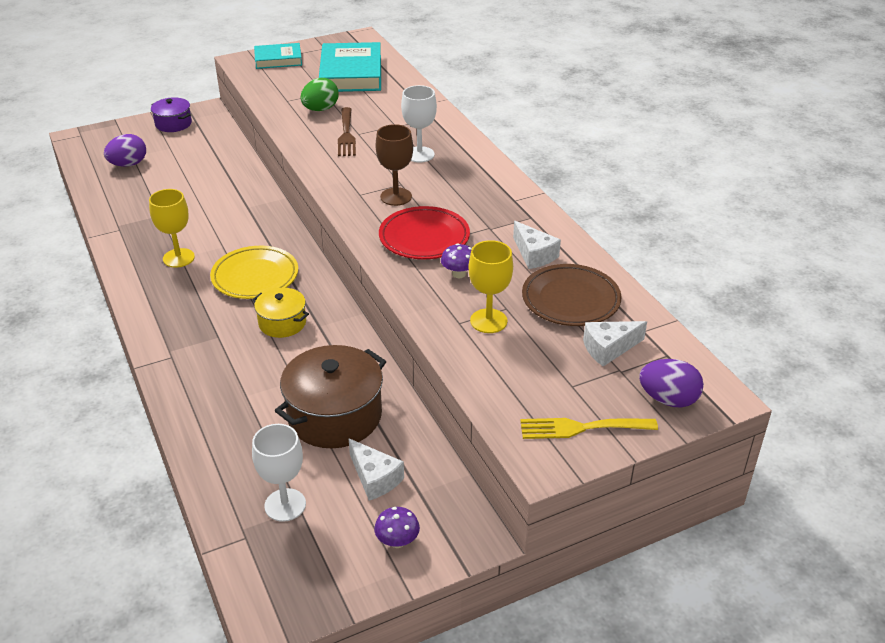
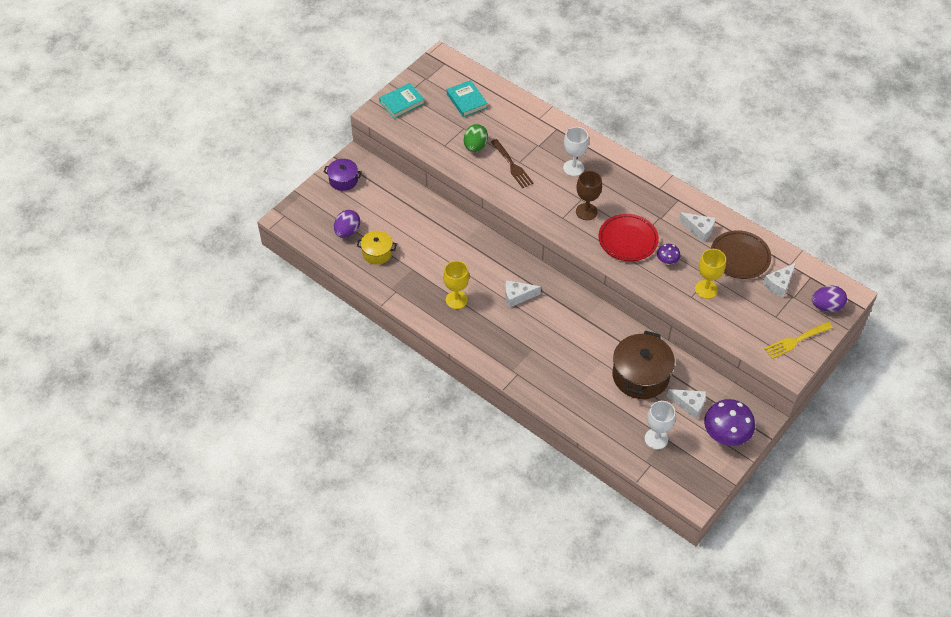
camera: 25 degrees left, 15 degrees up
(255, 277) = (517, 296): yellow plate -> white cheese
(282, 323) = (562, 325): yellow pot -> yellow pot (377, 253)
(351, 73) = (466, 101): turquoise book -> turquoise book, size x0.60
(397, 541) = (725, 435): purple mushroom -> purple mushroom, size x2.02

